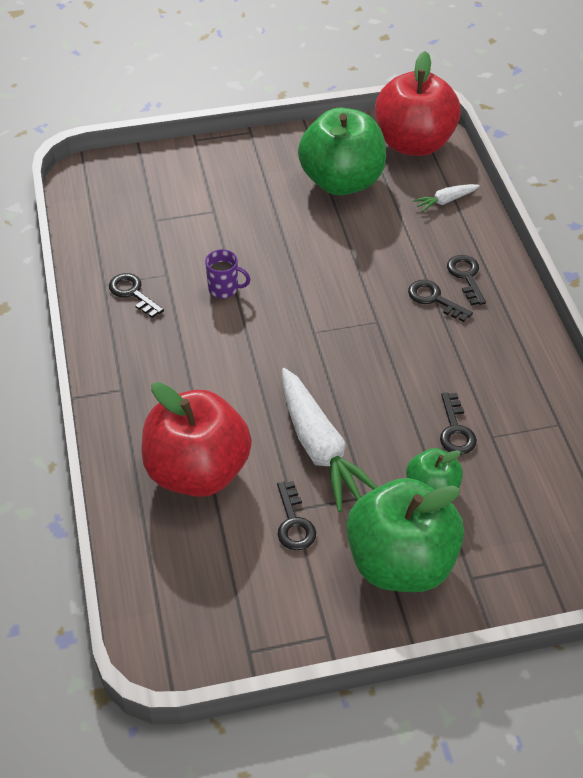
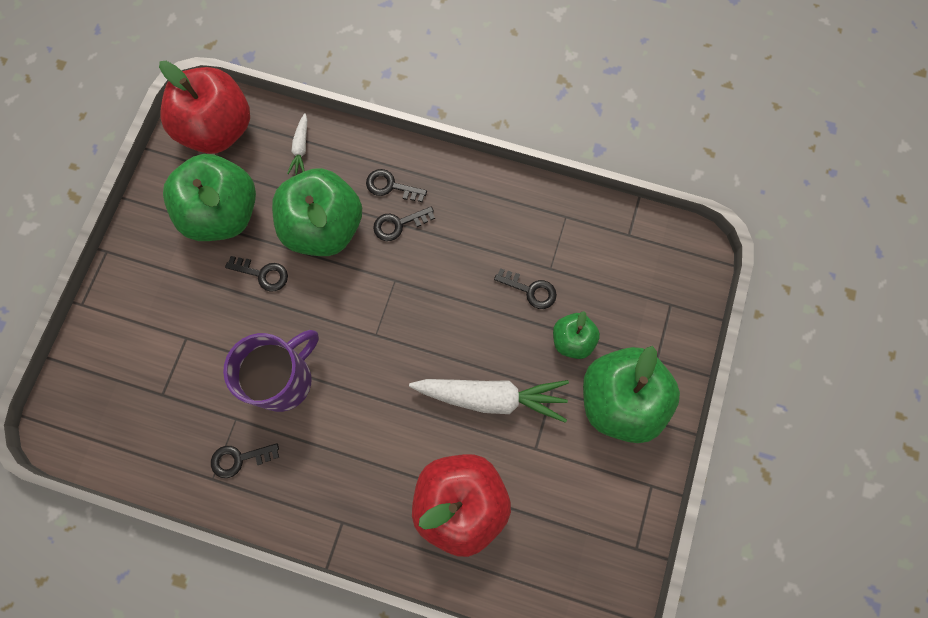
camera: 60 degrees left, 25 degrees up
(224, 289) = (284, 379): purple mug -> purple mug, size x2.14
(293, 522) = (547, 455): black key -> black key (262, 274)
(386, 250) = (324, 227): none -> green apple

